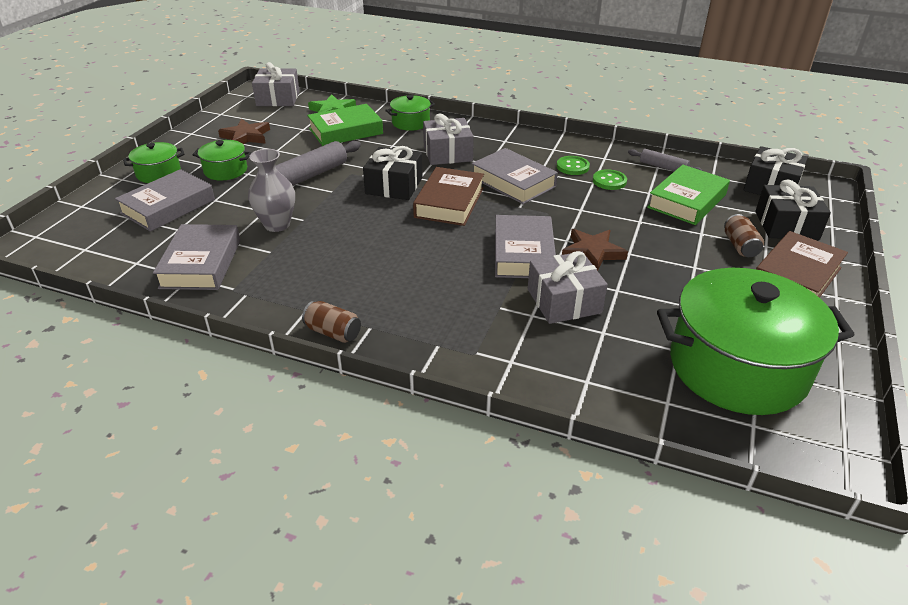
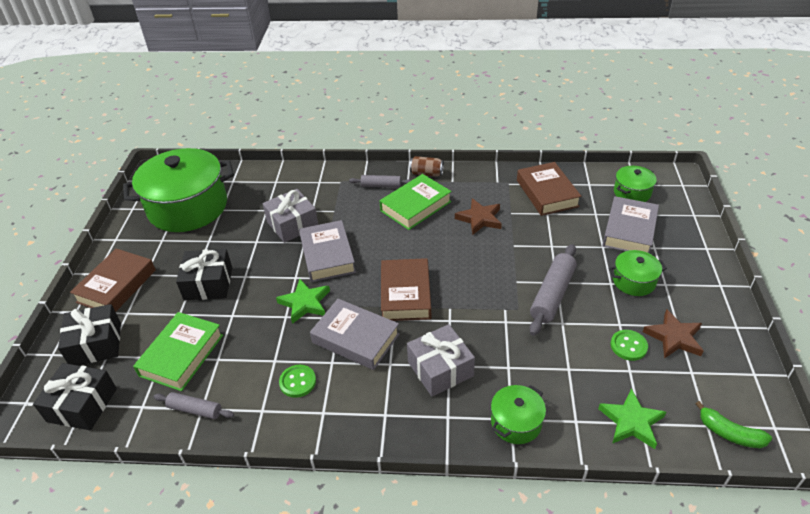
camera: 165 degrees right, 5 degrees up
(158, 173) = (686, 262): green pot -> green pot (632, 193)
(201, 264) = (547, 193): grey book -> brown book
(277, 225) = (528, 235): grey vase -> none
(278, 98) = (729, 433): grey gift -> green banana
(346, 131) = (578, 380): green book -> green book (415, 206)
(394, 186) = (466, 302): black gift -> black gift (208, 283)
(414, 329) = (381, 185): none -> grey rolling pin
(558, 216) = (305, 303): none -> green star
(592, 252) = (274, 270): brown star -> brown star (479, 219)
(609, 181) = (257, 367): green button -> green button (628, 346)
(740, 246) = (150, 306): brown can -> none

